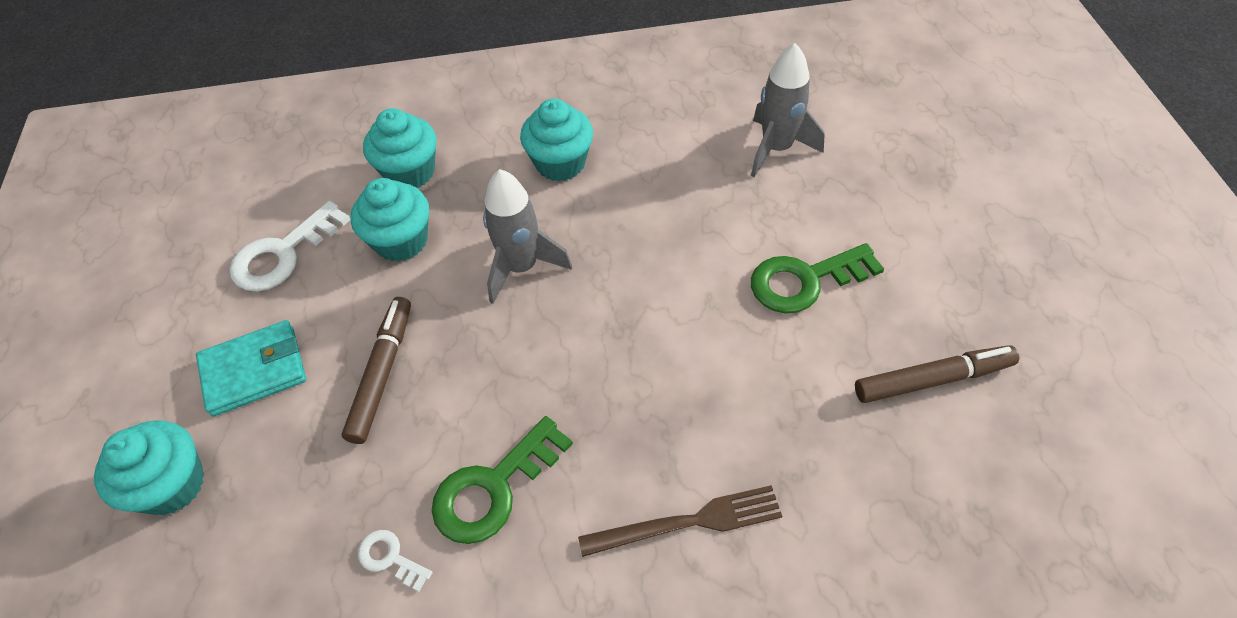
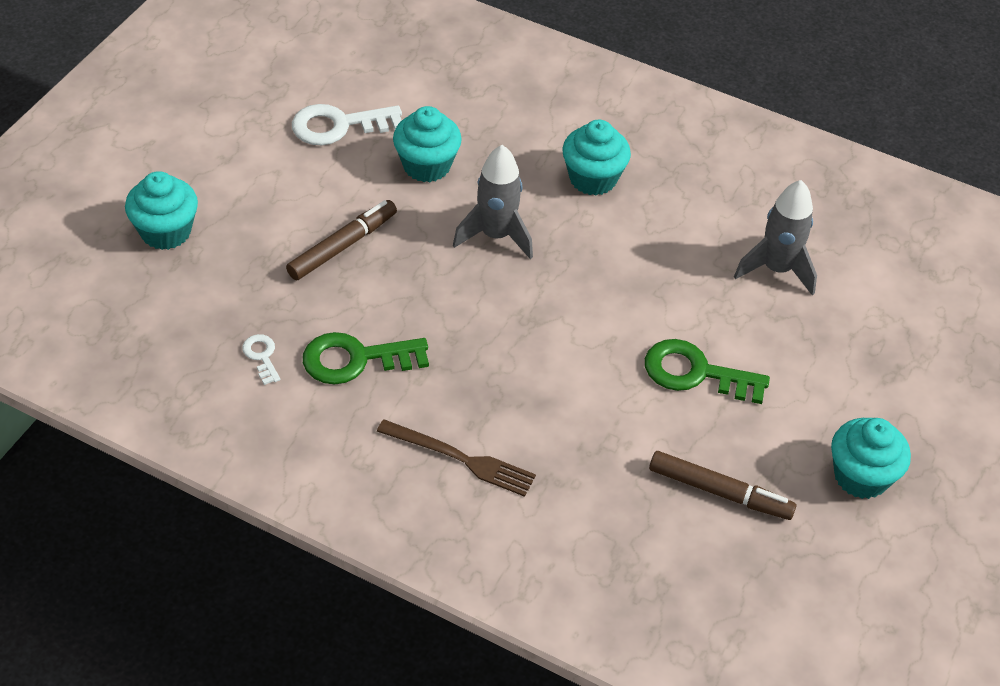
camera: 30 degrees right, 5 degrees down
(254, 371) = (263, 193): turquoise wallet -> none
(410, 172) = (474, 119): turquoise cupcake -> turquoise cupcake (861, 476)

